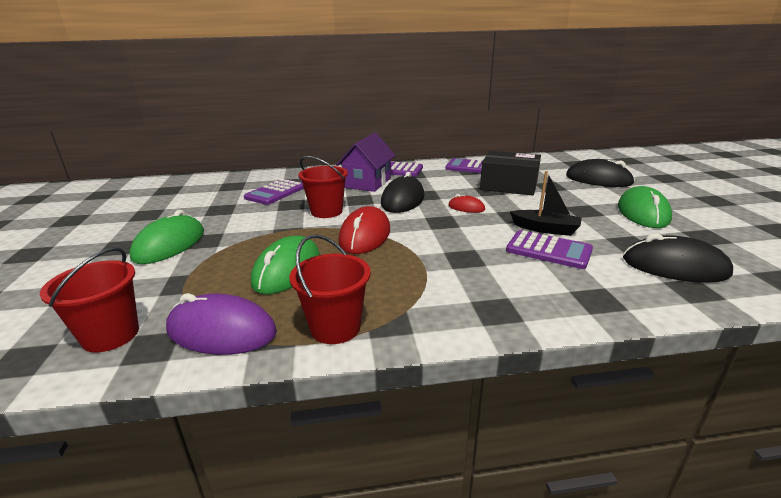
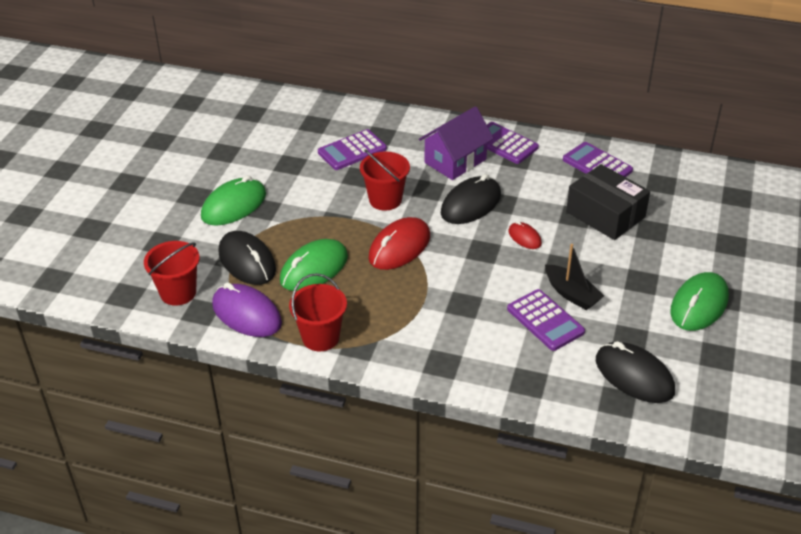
camera: 25 degrees right, 15 degrees up
(598, 180) = (722, 236): black mouse -> black mouse (247, 261)

